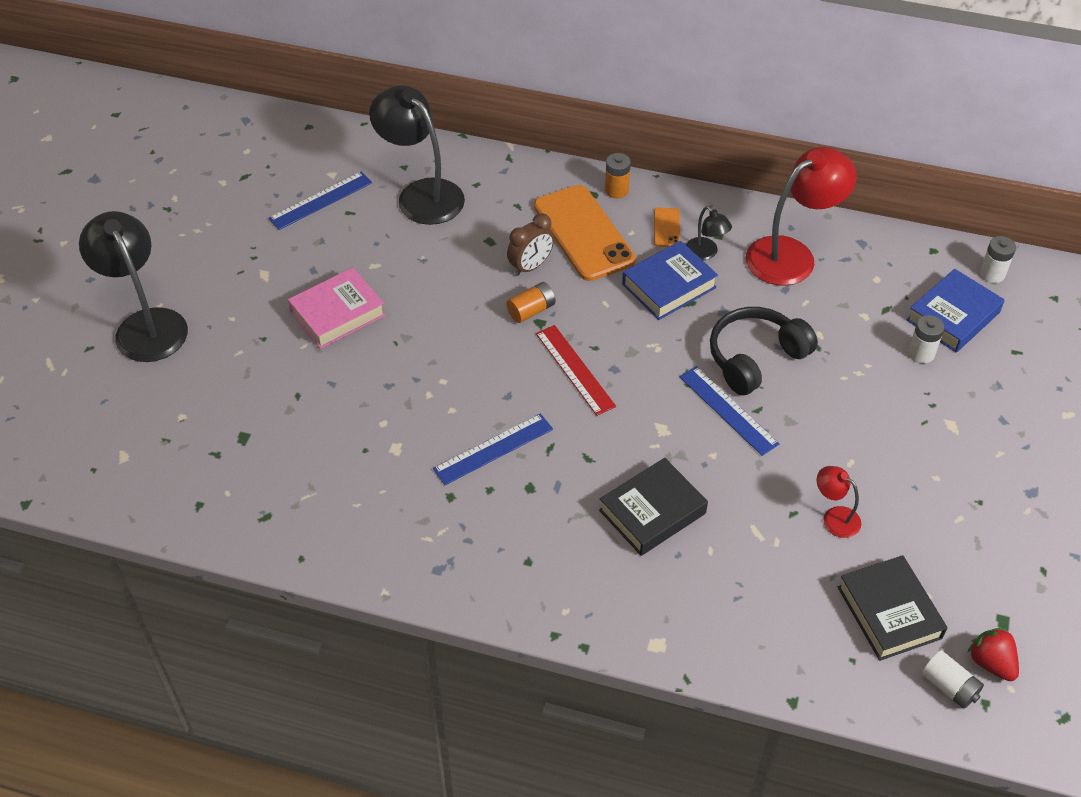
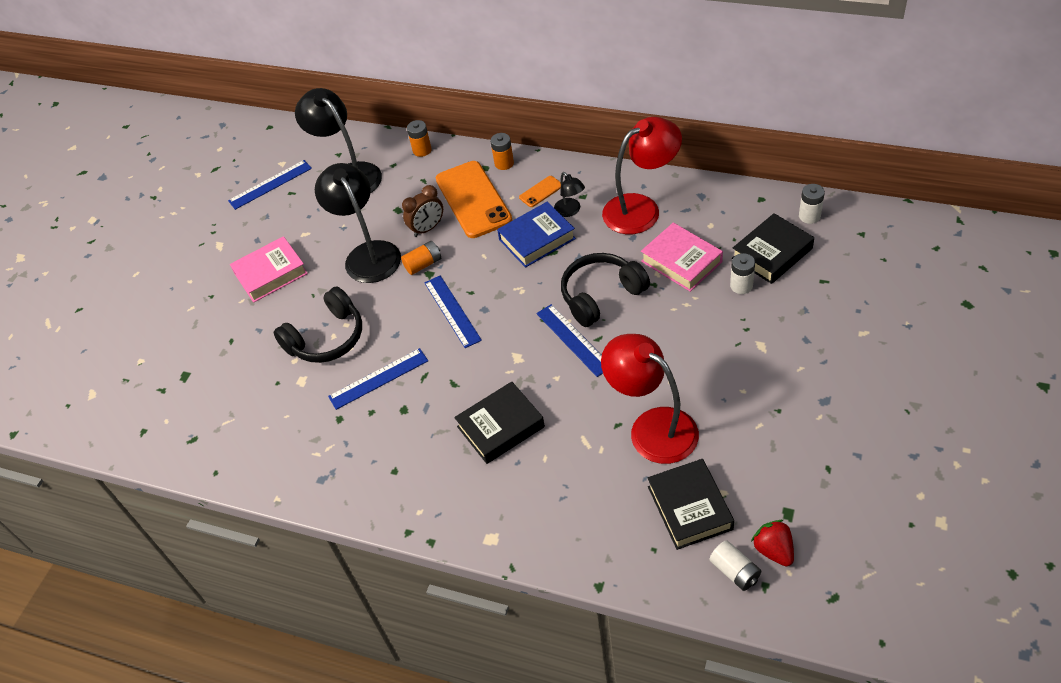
camera: 10 degrees right, 0 degrees up
(146, 324) = (124, 289): black lamp -> black lamp (368, 254)
(421, 397) = (327, 338): none -> black headphones
(511, 168) = (422, 150): none -> orange battery
(574, 369) = (452, 311): red ruler -> blue ruler
(666, 228) = (541, 191): orange phone -> orange phone turned 45 degrees clockwise
(834, 517) = (652, 427): red lamp -> red lamp, size x2.11
(847, 321) = (681, 261): none -> pink book
(953, 316) = (772, 253): blue book -> black book

